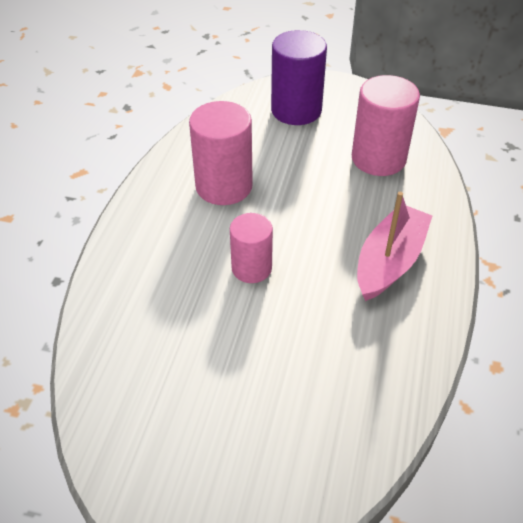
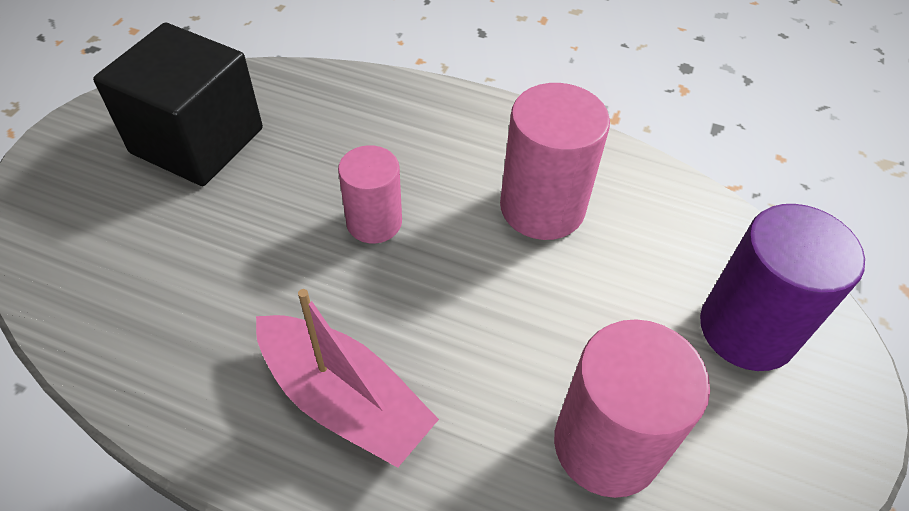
camera: 95 degrees right, 5 degrees up
(178, 405) = (197, 140): none -> black cube

